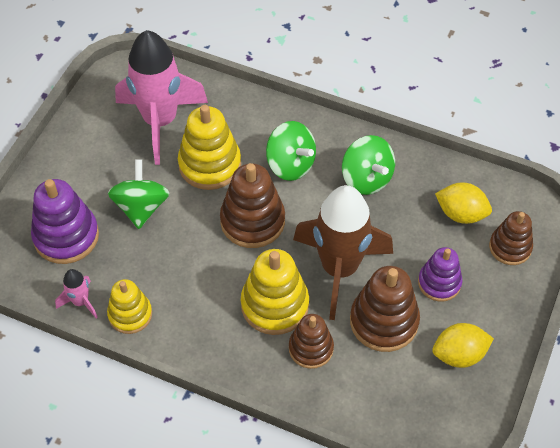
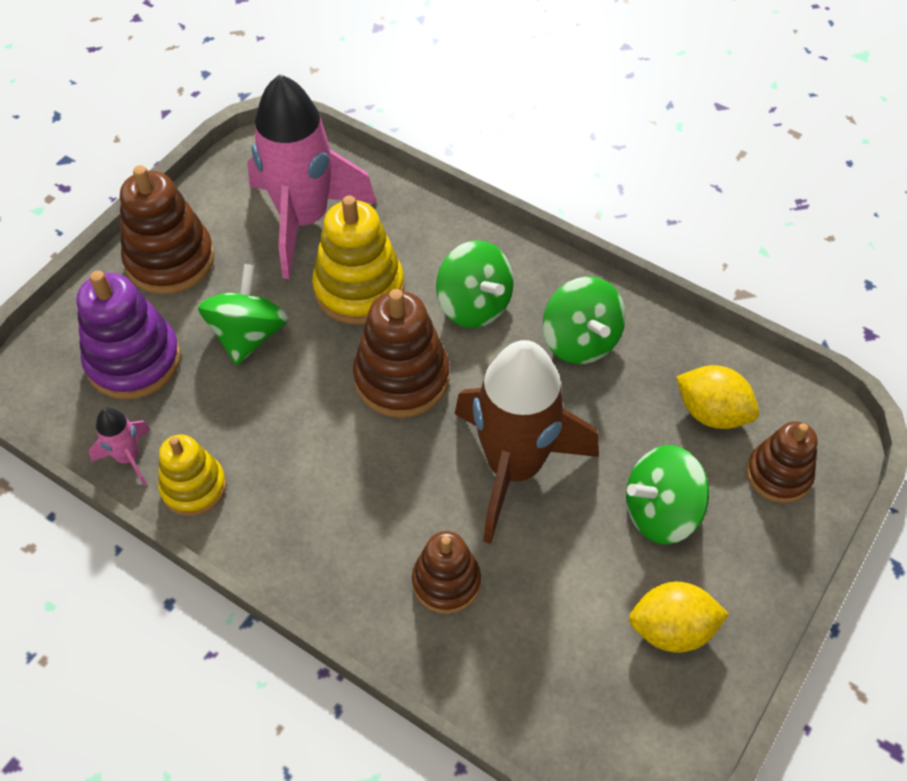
camera: 10 degrees right, 0 degrees up
(274, 305) = (407, 506): yellow stacking toy -> none
(384, 321) = (565, 558): brown stacking toy -> brown stacking toy (170, 260)
(439, 283) = (660, 512): purple stacking toy -> green spinning top

